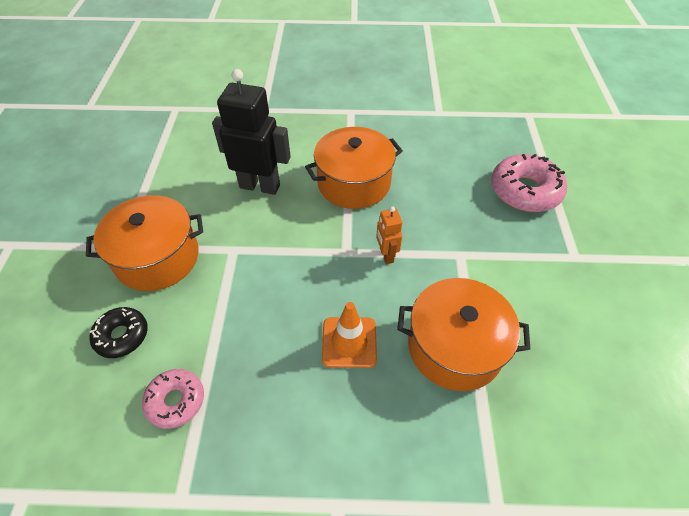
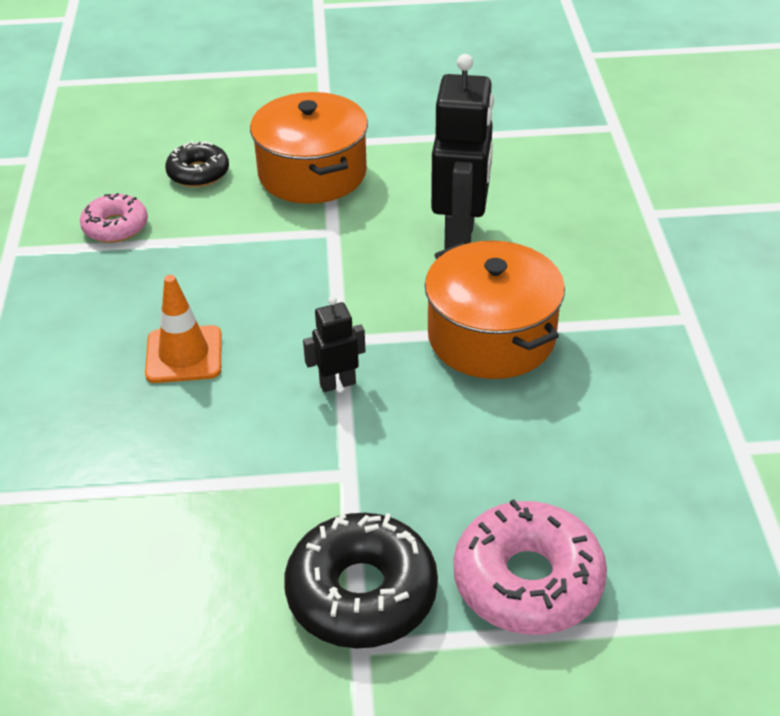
camera: 85 degrees right, 10 degrees down
(386, 255) = (337, 383): orange robot -> black robot
(454, 347) = (172, 463): orange pot -> none
(542, 254) = (361, 593): none -> black donut

